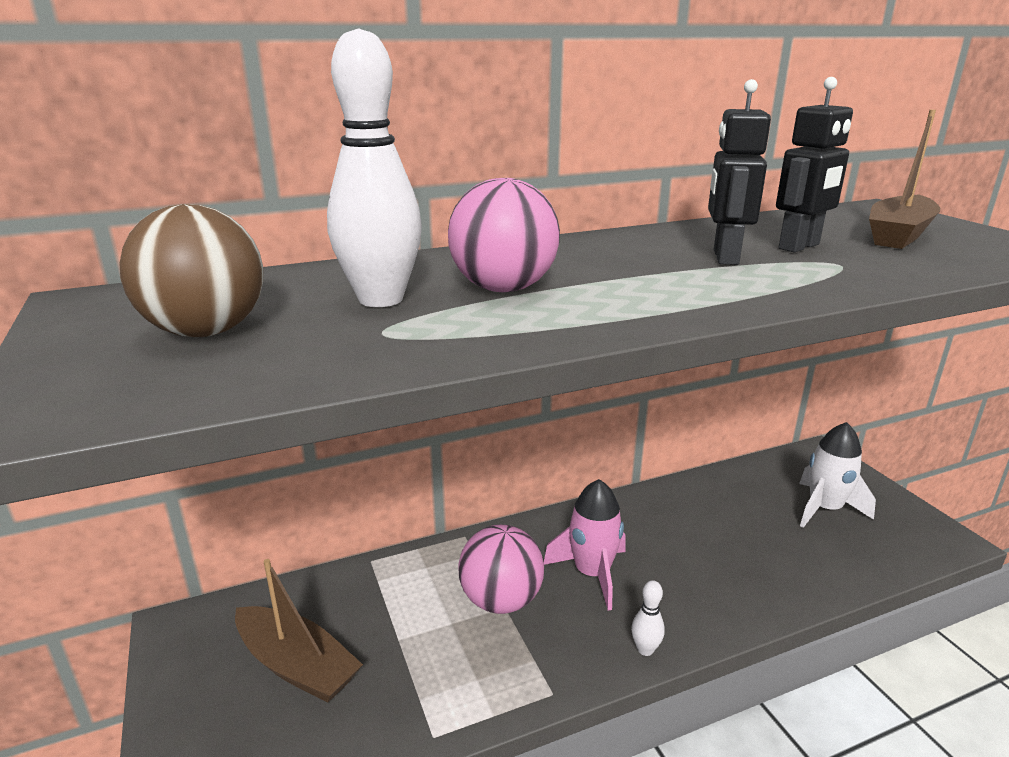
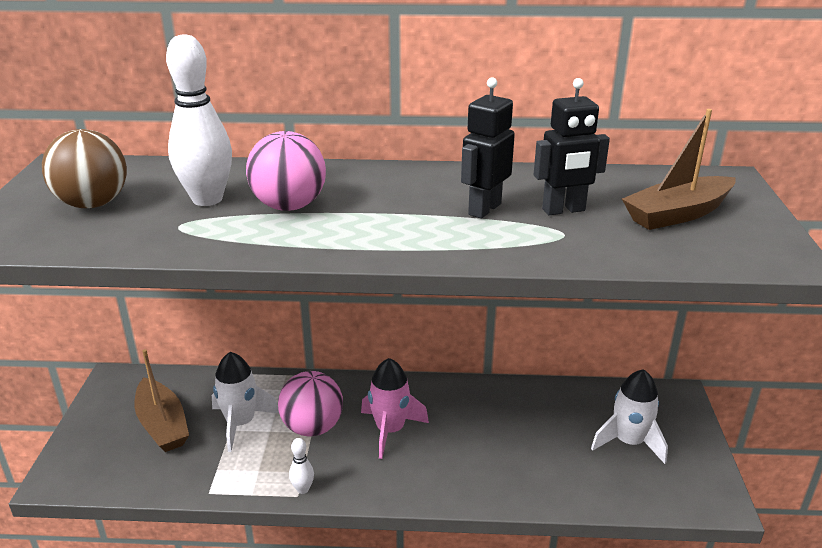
camera: 25 degrees right, 5 degrees up
(406, 626) = (240, 423): none -> white rocket
(645, 649) = (381, 492): white bowling pin -> white bowling pin (303, 489)

